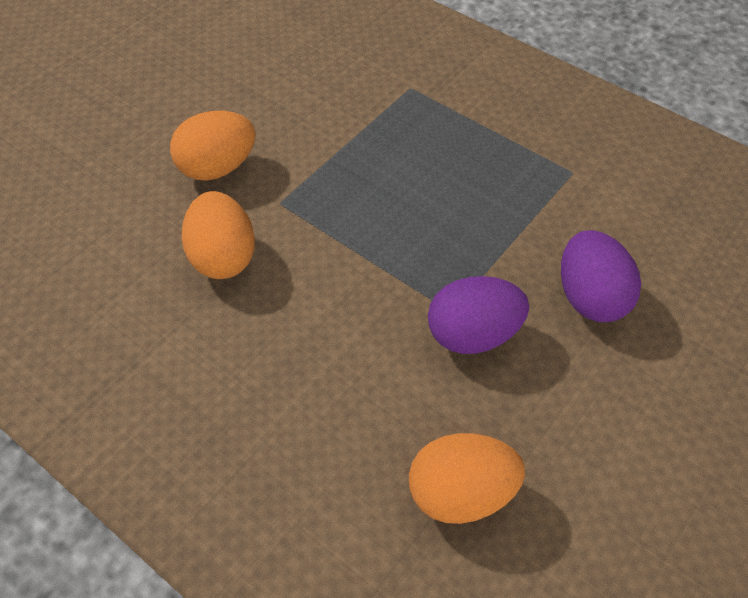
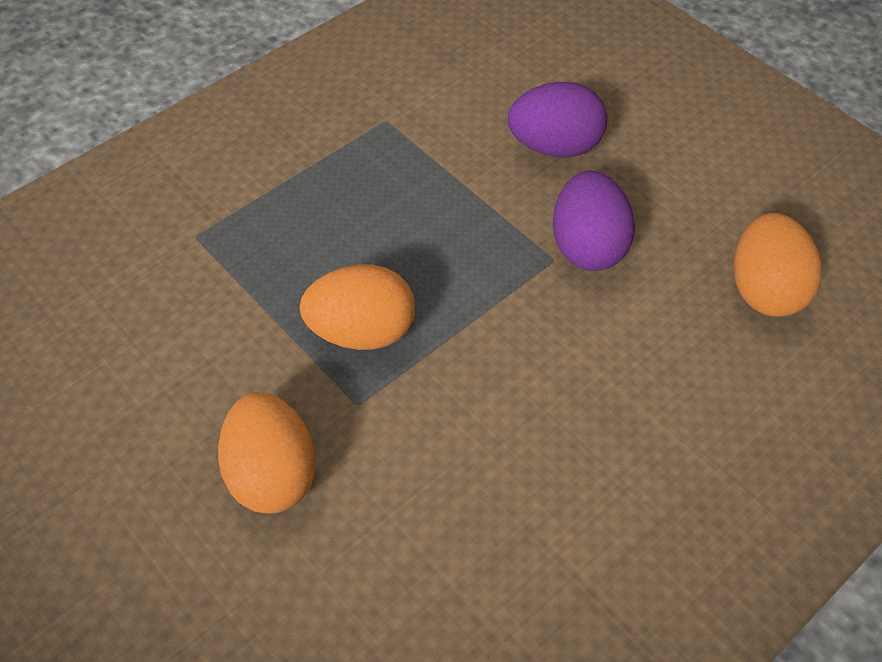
camera: 80 degrees left, 0 degrees up
(223, 257) = (436, 476): orange egg -> orange egg (362, 332)

